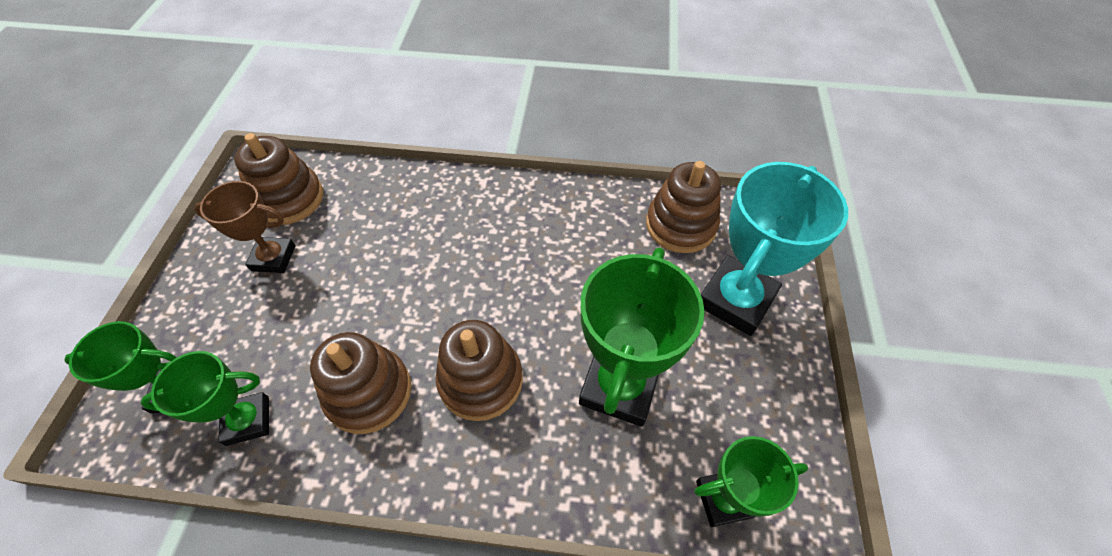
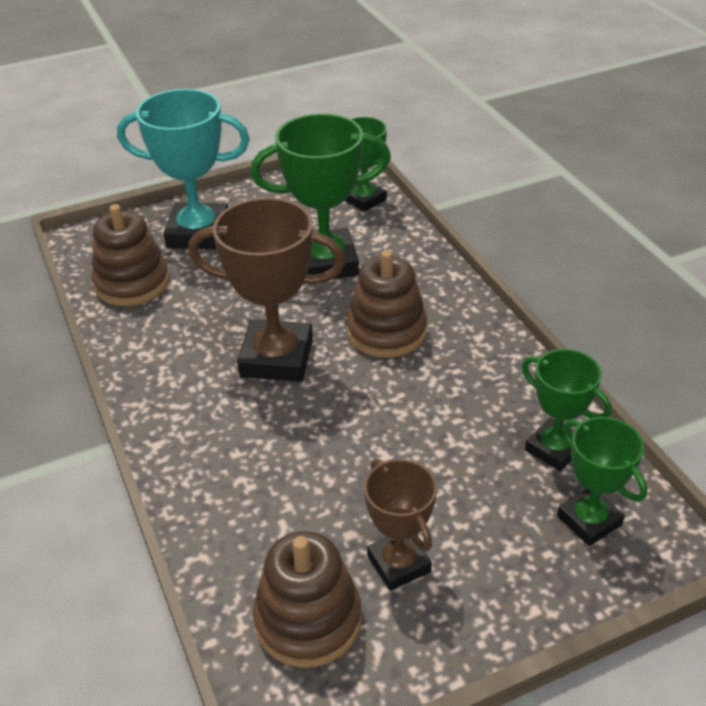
camera: 120 degrees left, 15 degrees down
(369, 392) = (458, 389): brown stacking toy -> none
(512, 281) = (276, 358): none -> brown trophy

